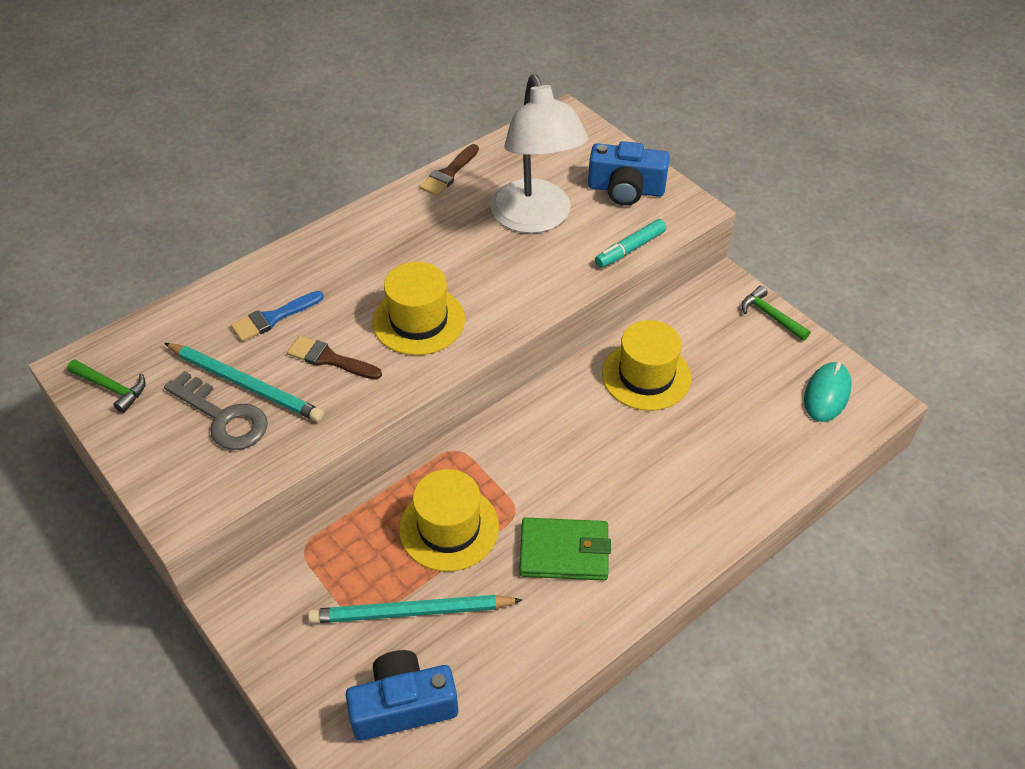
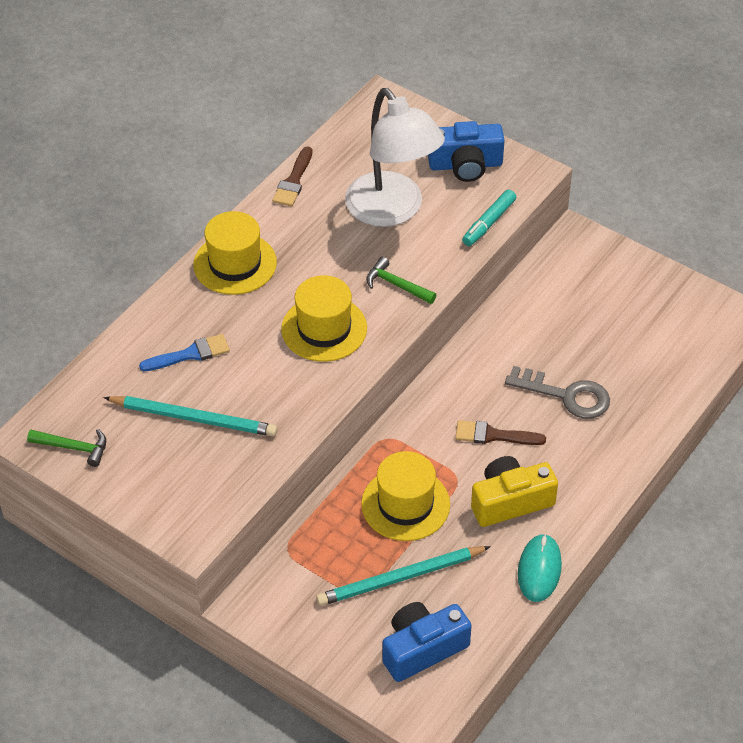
camera: 15 degrees left, 0 degrees up
(223, 417) = (188, 451): grey key -> grey key (566, 395)
(273, 318) = (190, 354): blue brush -> blue brush turned 150 degrees counterclockwise
(329, 359) = (259, 380): brown brush -> brown brush (493, 435)
(564, 552) = (510, 501): green wallet -> yellow camera
(646, 375) = (530, 336): yellow hat -> yellow hat (235, 264)
(771, 316) = (624, 258): green hammer -> green hammer (397, 285)
(826, 394) = (691, 319): turquoise mouse -> turquoise mouse (539, 570)

